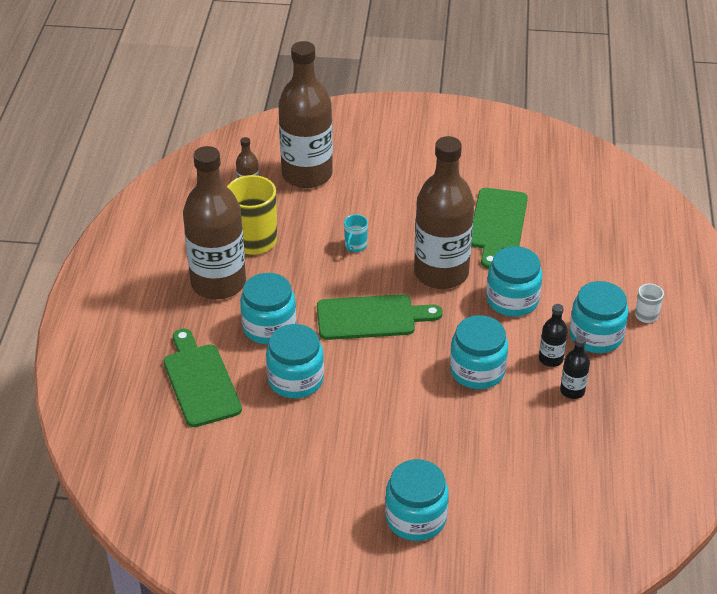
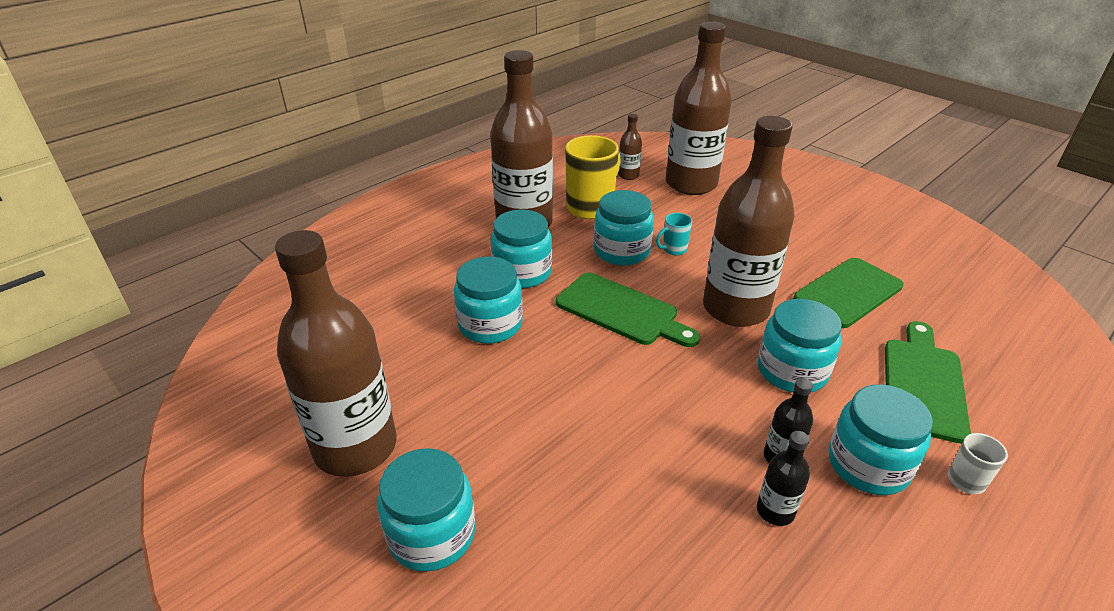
camera: 40 degrees right, 5 degrees down
(200, 381) = (415, 283): green cutting board -> green cutting board (923, 383)
(312, 507) = (355, 447): none -> brown bottle
(477, 371) = (677, 418): turquoise jar -> turquoise jar (622, 251)

